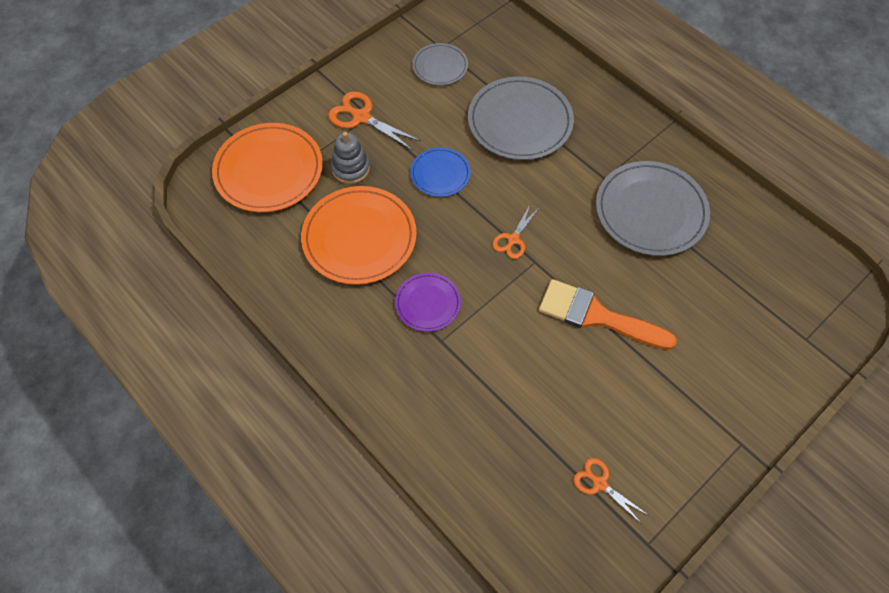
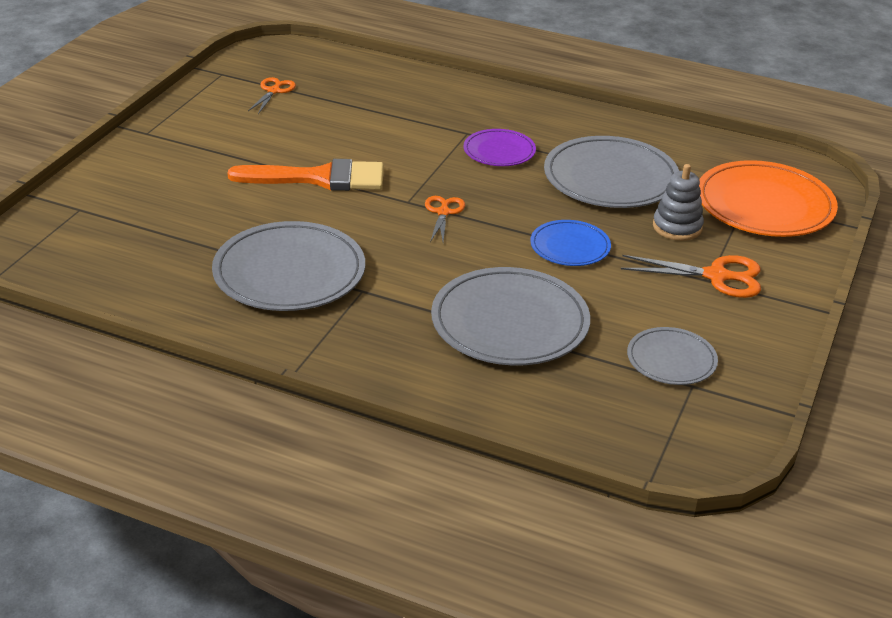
camera: 155 degrees right, 25 degrees down
(359, 238) = (610, 178): orange plate -> grey plate
(600, 484) = (273, 91): orange scissors -> orange scissors turned 90 degrees counterclockwise

